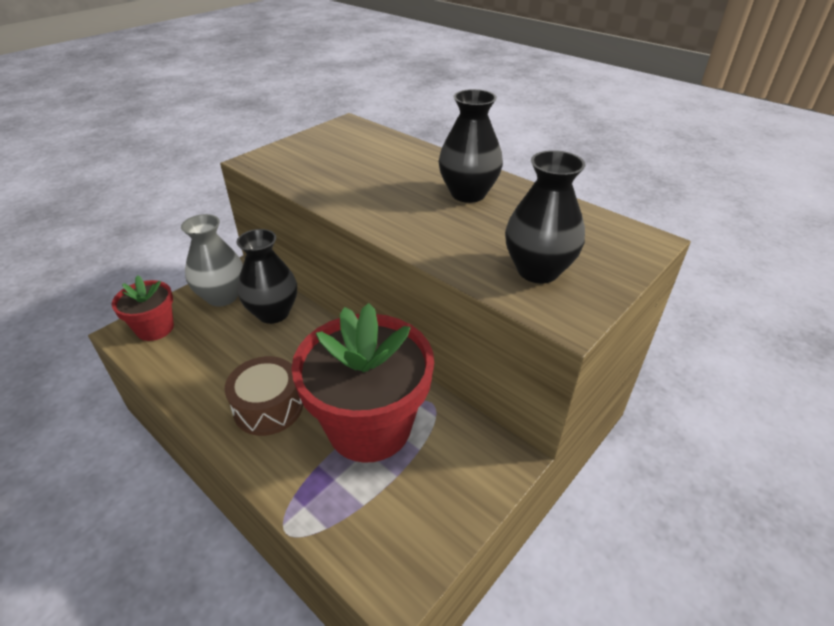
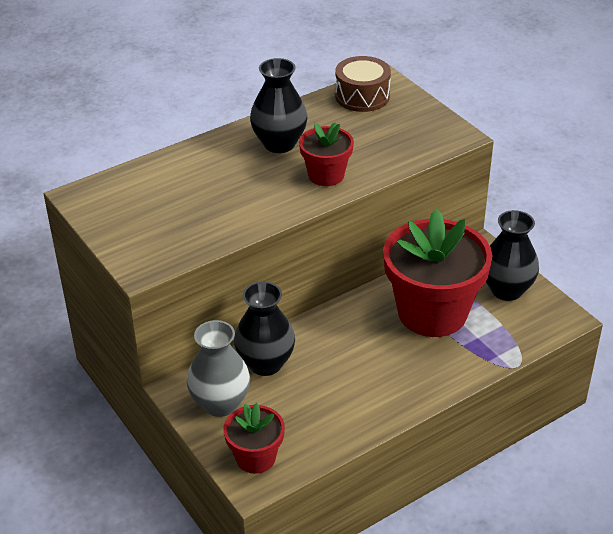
camera: 75 degrees left, 0 degrees up
(268, 407) = (395, 371): brown drum -> brown drum (362, 96)
(425, 228) = (326, 175): none -> red flower pot
(538, 270) = (403, 134): black vase -> black vase (506, 290)

